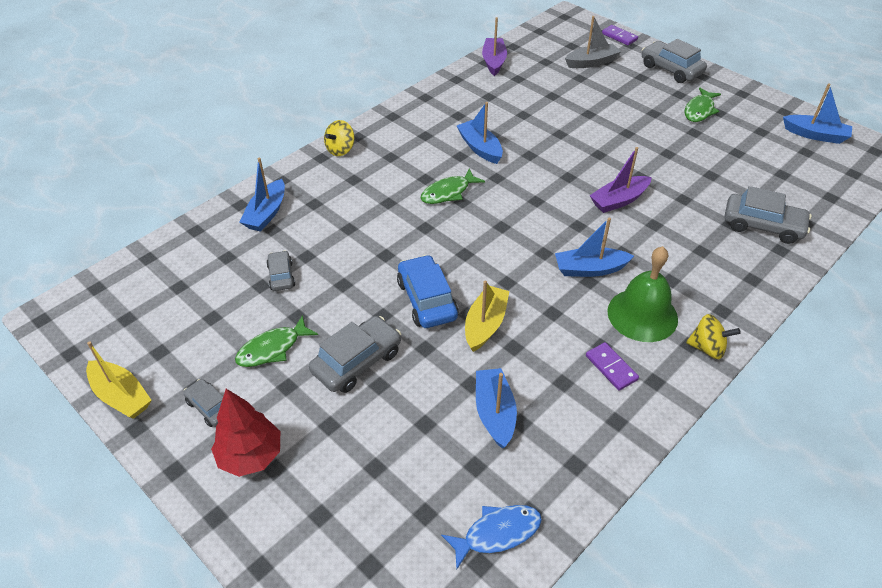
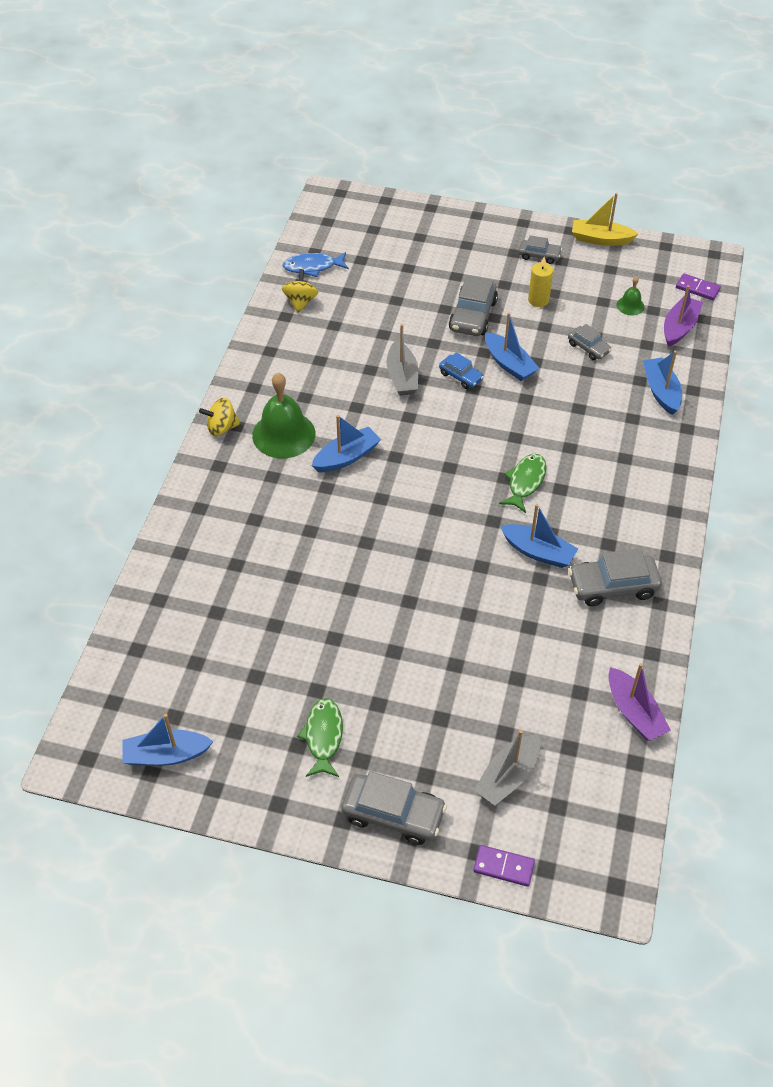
camera: 150 degrees right, 5 degrees up
(193, 300) = (630, 305): none -> green bell
(250, 456) = (487, 244): red tree -> none
(272, 348) = (538, 300): green fish -> yellow candle
(340, 150) = (672, 486): yellow spinning top -> yellow spinning top (300, 302)
(427, 300) = (460, 376): blue car -> blue car, size x0.58
(485, 324) = (402, 376): yellow boat -> grey boat
(494, 413) = (355, 323): blue boat -> blue boat (509, 364)
(497, 533) = (313, 267): blue fish -> blue fish turned 45 degrees clockwise
(611, 368) = (290, 383): purple domino -> purple domino (697, 288)
(619, 200) = (357, 545): purple boat -> purple boat (679, 327)
(762, 225) = (203, 575): grey car -> grey car (613, 586)

